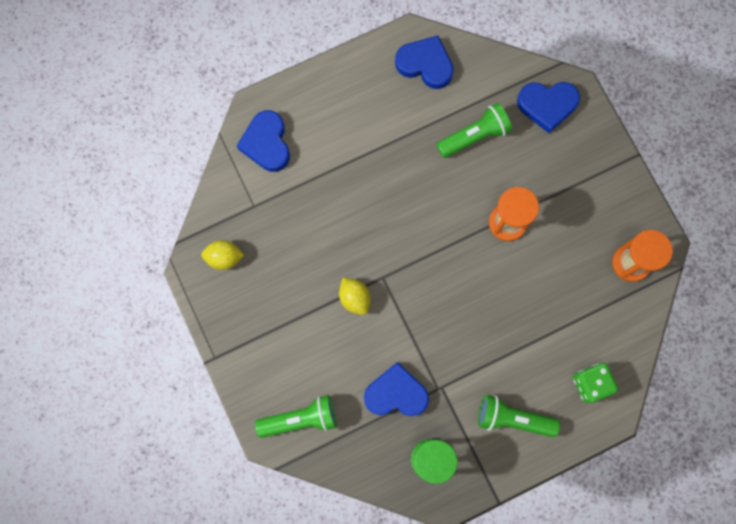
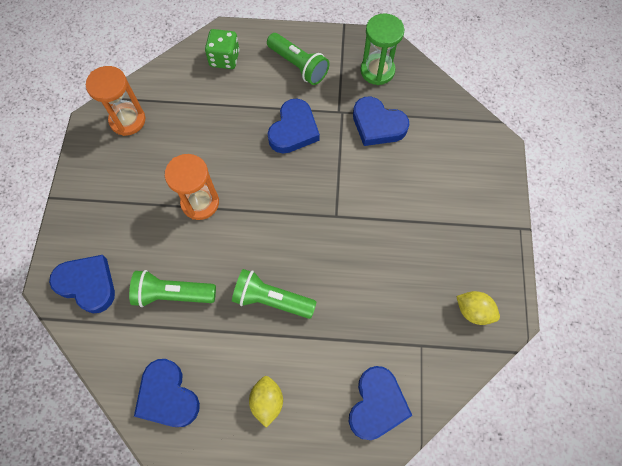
camera: 150 degrees left, 10 degrees down
(300, 419) = (466, 145): green flashlight -> green flashlight (271, 299)
(354, 298) = (370, 212): yellow lemon -> yellow lemon (267, 401)
(471, 341) = (293, 130): none -> blue heart

